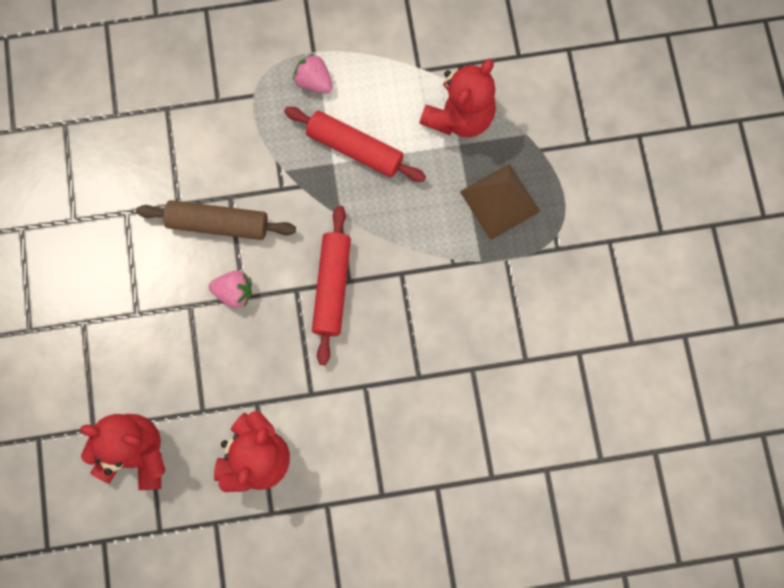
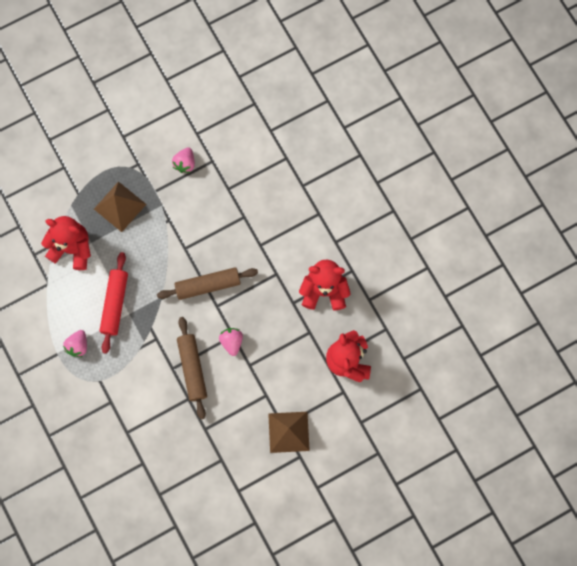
camera: 110 degrees left, 0 degrees up
(70, 327) = (288, 432): none -> brown pyramid
(332, 287) = (208, 285): red rolling pin -> brown rolling pin
(535, 317) = (185, 163): none -> pink strawberry

